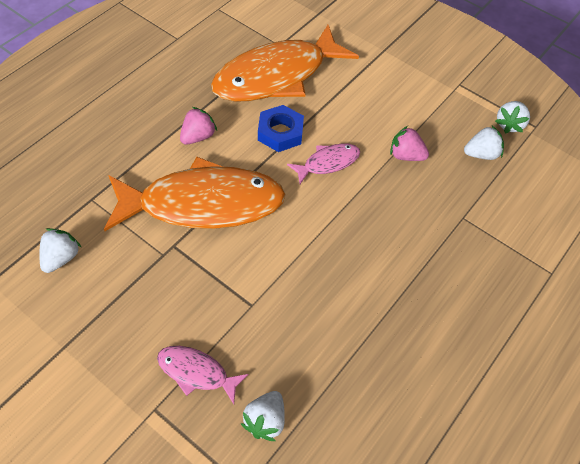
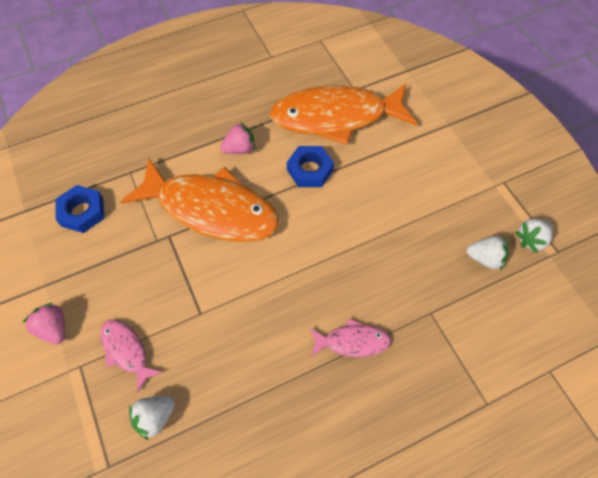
camera: 30 degrees right, 5 degrees up
(61, 258) = (82, 212): white strawberry -> blue nut
(328, 163) = (335, 213): pink fish -> pink fish (352, 342)
(406, 155) = (410, 232): pink strawberry -> pink strawberry (54, 328)

